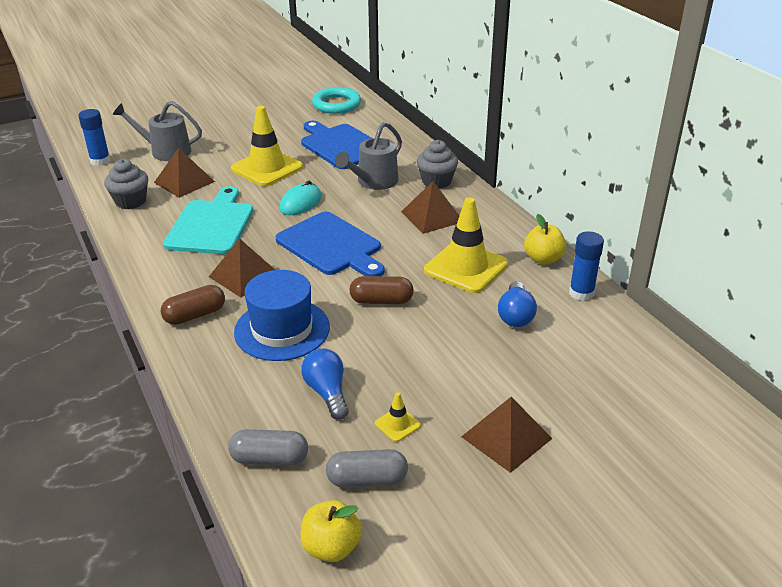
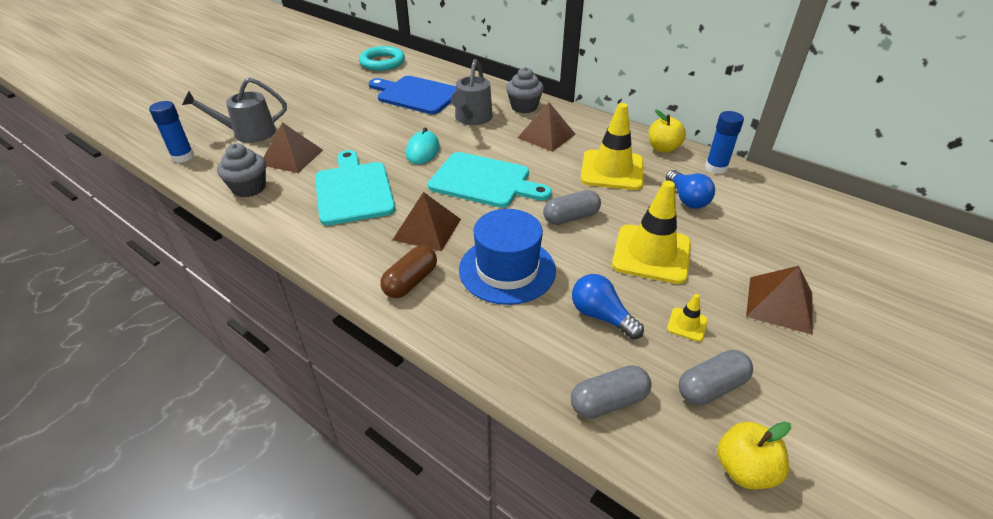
camera: 25 degrees left, 5 degrees up
(267, 168) = (364, 127): yellow traffic cone -> yellow traffic cone (651, 254)
(331, 245) = (484, 181): blue cutting board -> turquoise cutting board
(381, 301) = (571, 217): brown capsule -> grey capsule

